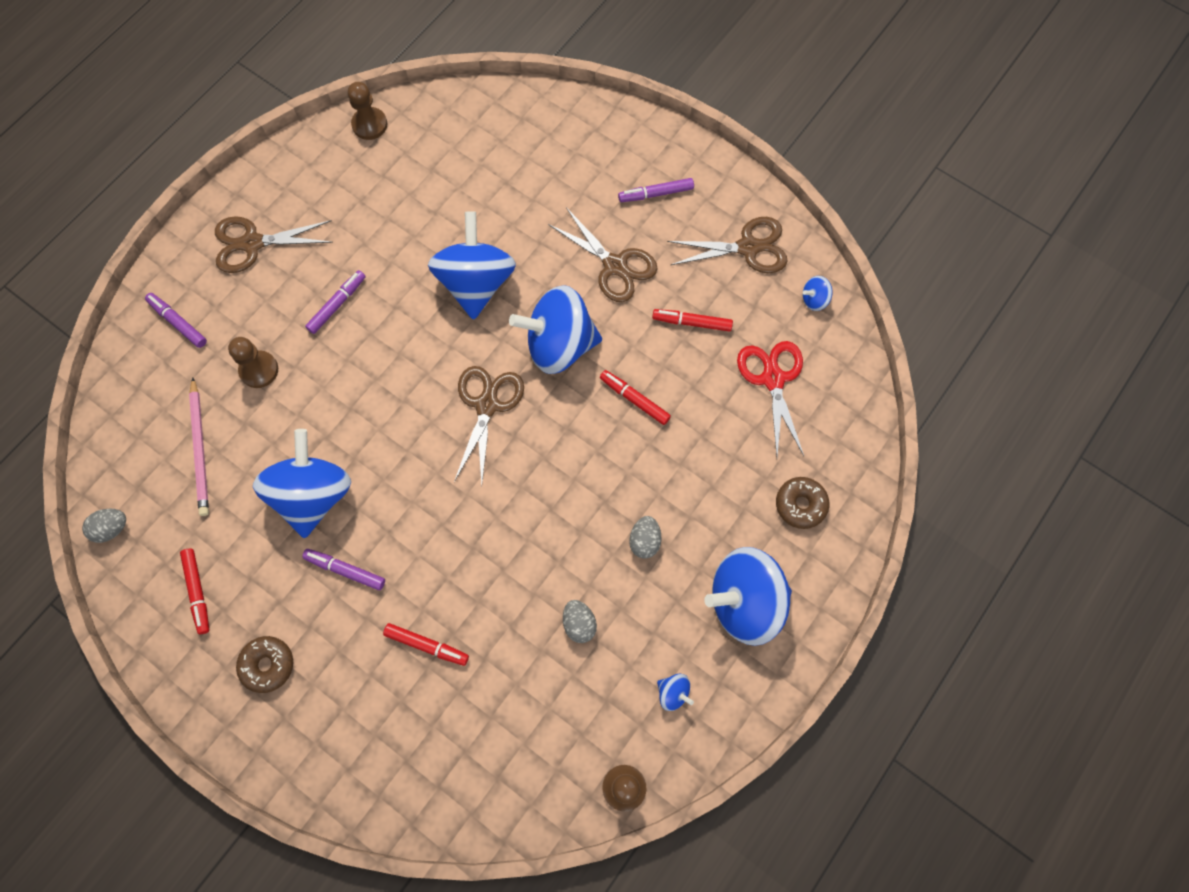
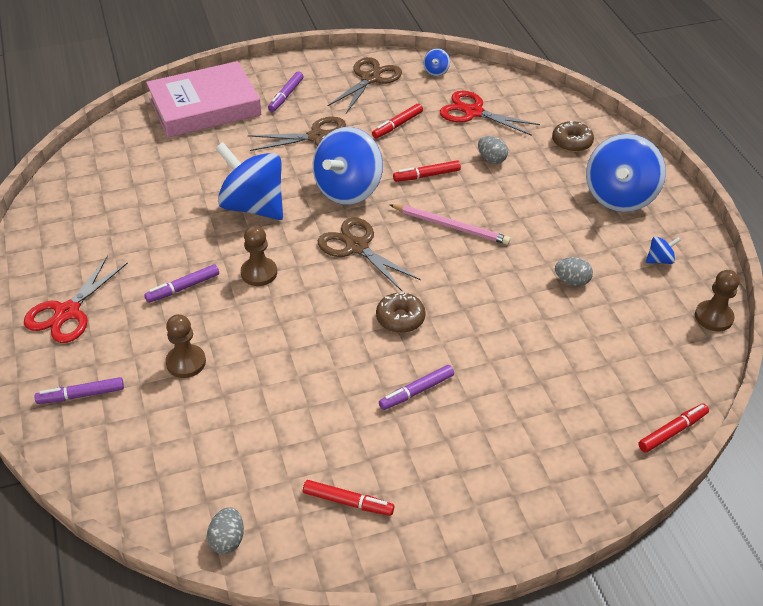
camera: 55 degrees left, 25 degrees down
(200, 449) = (216, 436): pink pencil -> pink pencil (451, 226)
(252, 244) = (67, 312): brown scissors -> red scissors
(267, 665) = (457, 483): brown donut -> brown donut (400, 318)
(313, 495) = (332, 381): blue spinning top -> none
(337, 304) = (183, 288): purple marker -> purple marker turned 105 degrees counterclockwise
(369, 125) = (53, 198): brown pawn -> brown pawn (259, 273)
(427, 645) = (522, 372): red marker -> red marker (672, 431)
(582, 140) = (205, 107): none -> pink book
(644, 541) = (536, 220): grey egg -> grey egg (491, 159)

